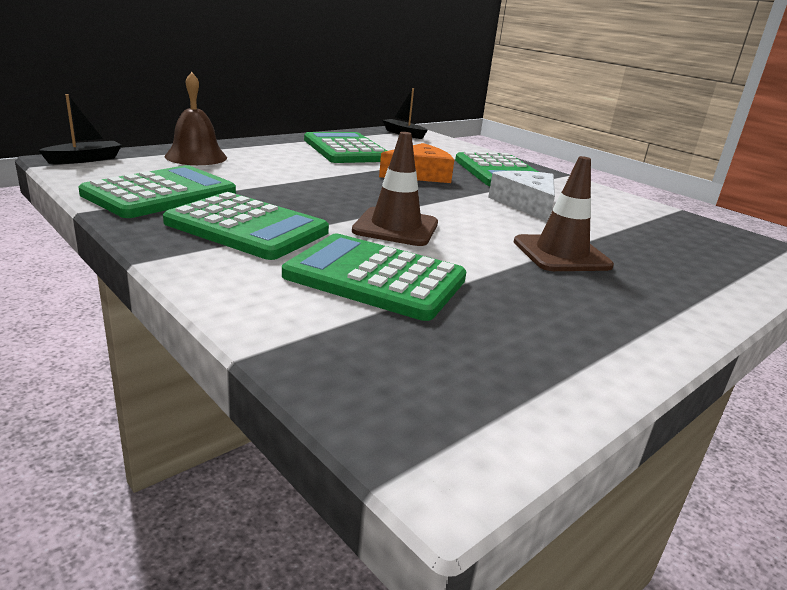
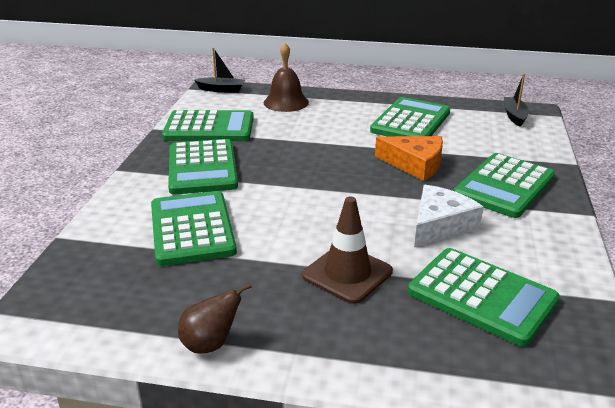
camera: 55 degrees right, 5 degrees up
(396, 227) = (283, 202): brown traffic cone -> none
(625, 349) = (210, 344): none -> brown pear
(643, 233) = (482, 296): none -> green calculator

